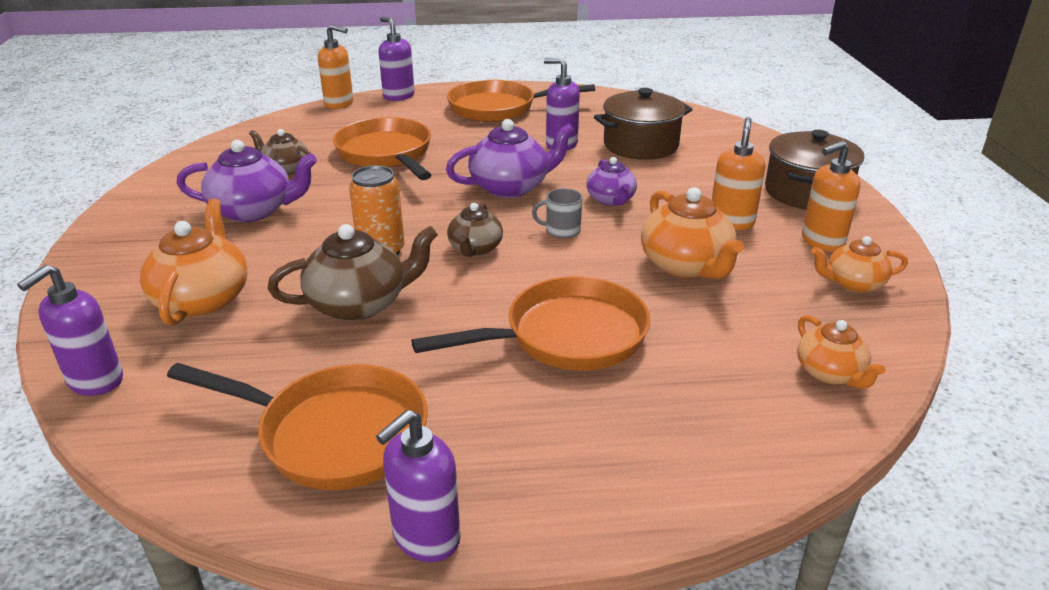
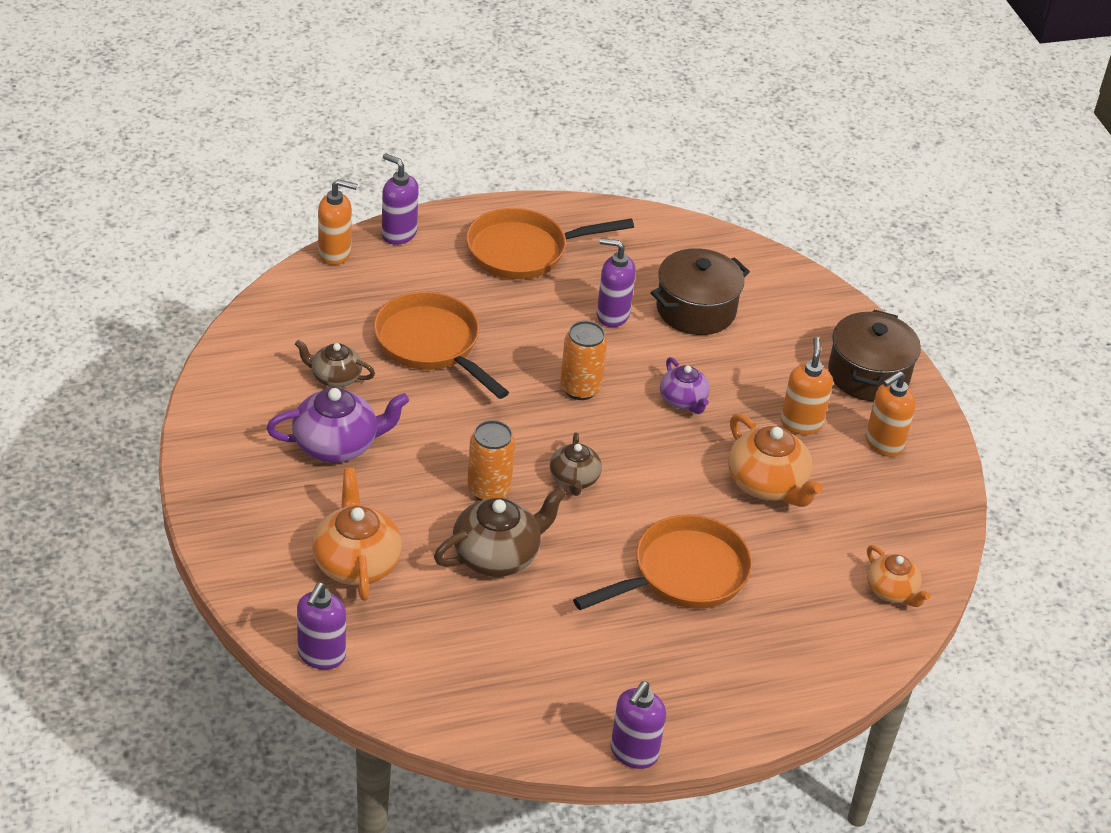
camera: 15 degrees left, 10 degrees up
(334, 434) = (536, 682): orange pan -> none
(511, 187) = (580, 388): purple teapot -> orange can
(561, 230) = (647, 448): grey mug -> none
(853, 284) = (910, 494): orange teapot -> none

